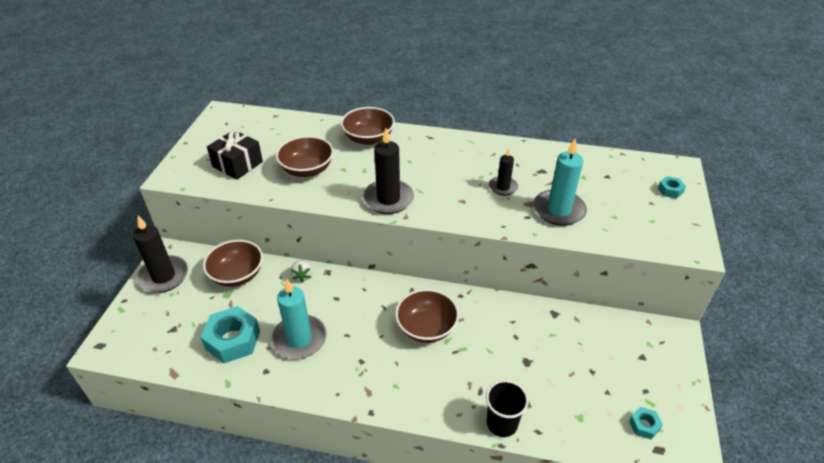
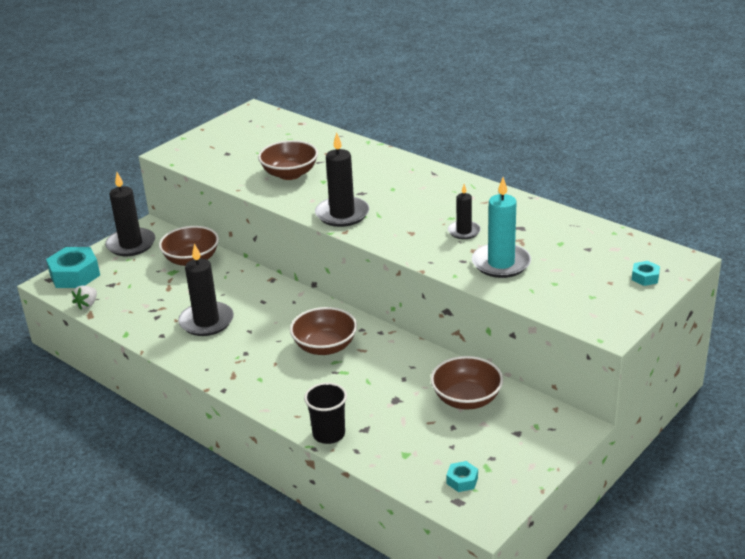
camera: 30 degrees right, 10 degrees down
(233, 340) = (152, 306): turquoise nut -> turquoise nut (75, 275)
(237, 164) = (232, 156): black gift -> none
(299, 339) = (206, 321): turquoise candle -> black candle
(302, 276) = (247, 276): white strawberry -> white strawberry (87, 304)
(368, 138) = (371, 161): brown bowl -> brown bowl (466, 399)

